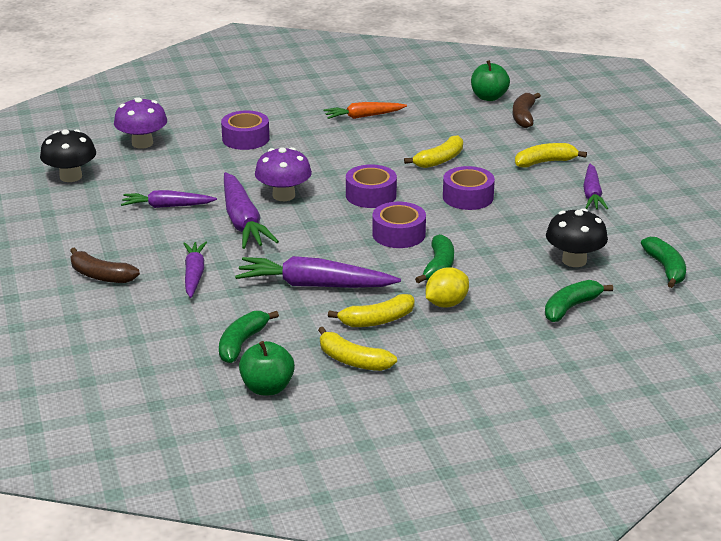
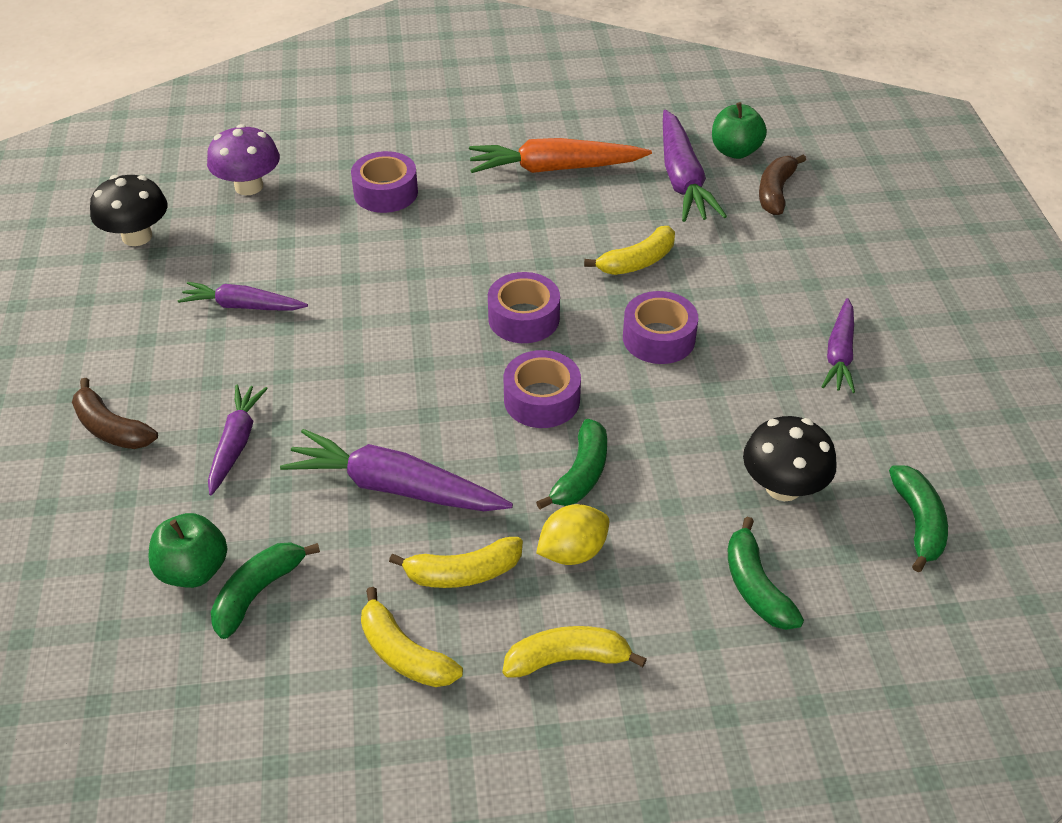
camera: 10 degrees right, 15 degrees up
(243, 222) = (334, 348): purple carrot -> purple carrot (682, 179)
(267, 388) = (264, 694): green apple -> green apple (194, 570)
(283, 195) = (404, 304): purple mushroom -> none
(363, 116) = (554, 169): orange carrot -> orange carrot, size x1.58
(545, 162) = (785, 283): yellow banana -> yellow banana (568, 659)
(571, 307) = (755, 586): green banana -> green banana turned 75 degrees counterclockwise

